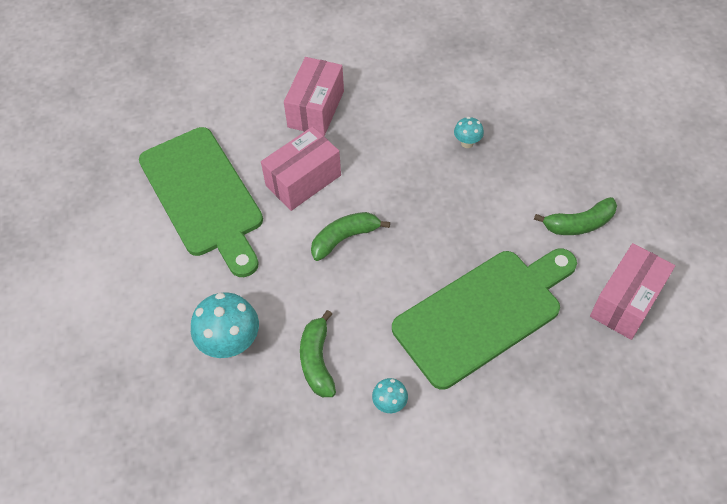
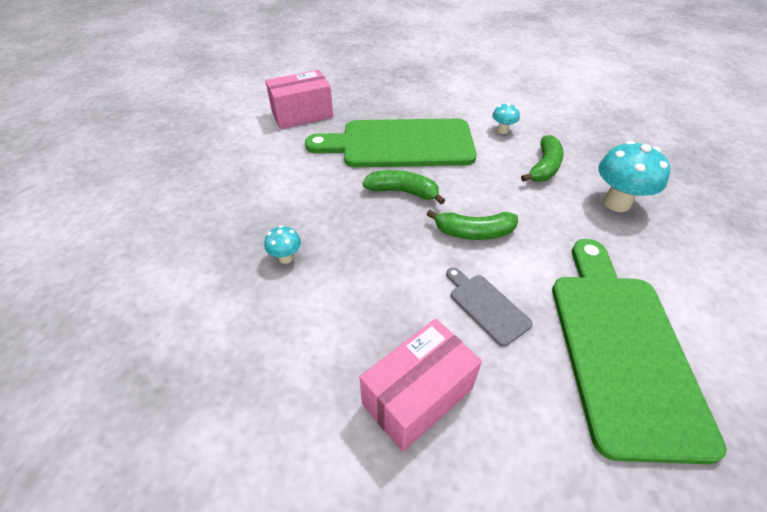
camera: 150 degrees left, 10 degrees down
(303, 180) = (486, 306): pink box -> grey cutting board
(579, 224) = (275, 159): green banana -> green banana (403, 192)

